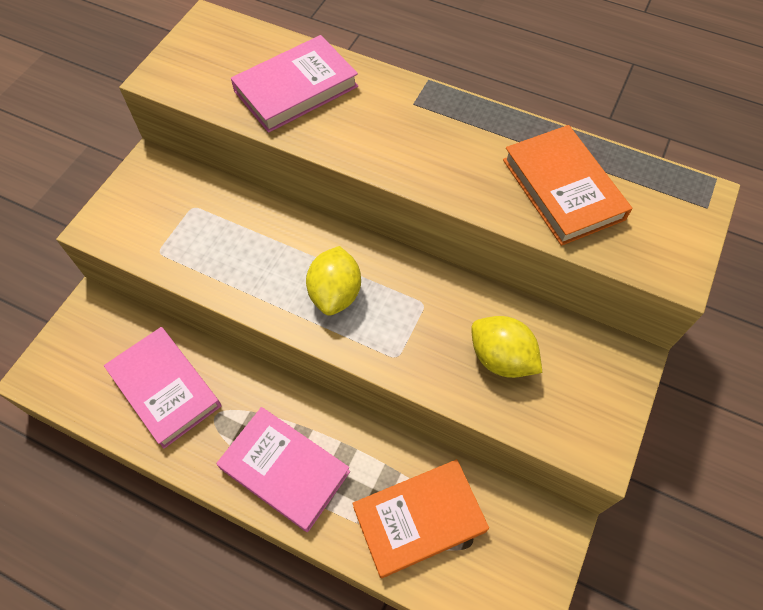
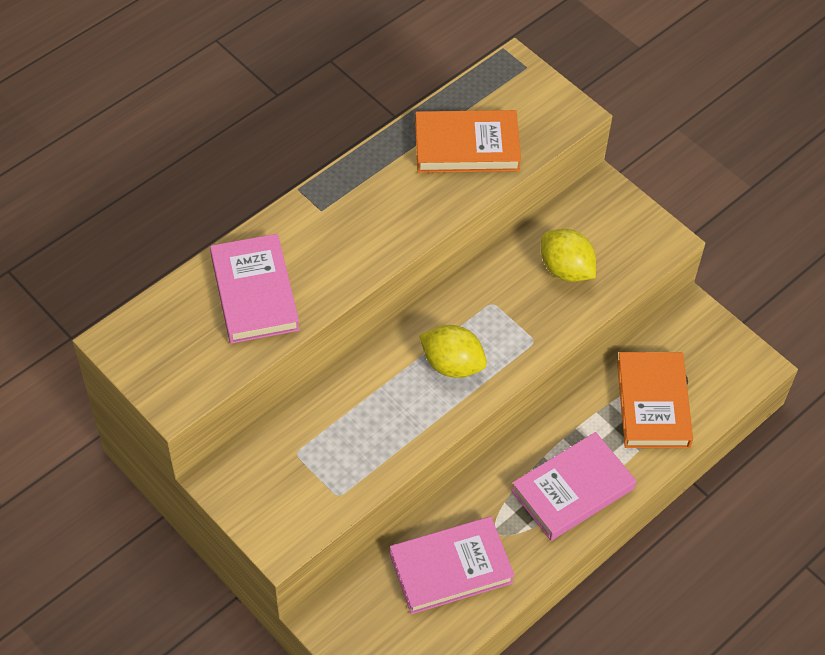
camera: 70 degrees left, 5 degrees down
(501, 358) = (566, 269): yellow lemon -> yellow lemon turned 75 degrees clockwise

